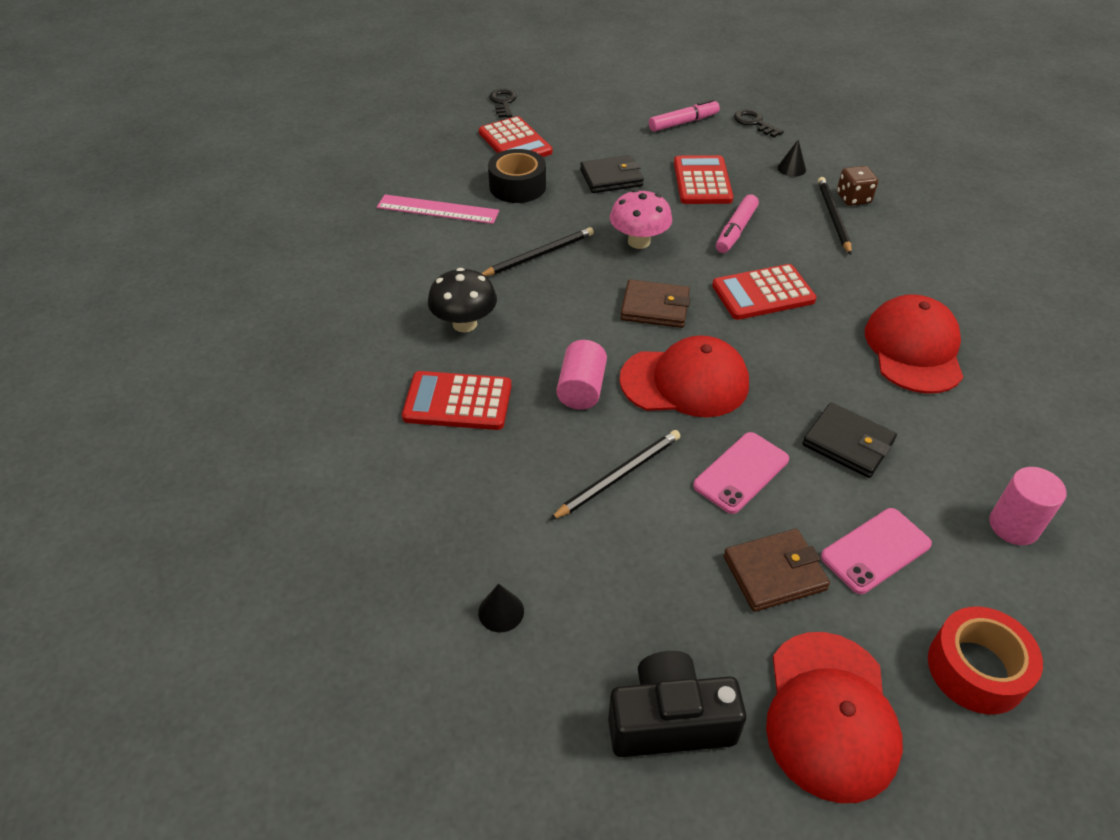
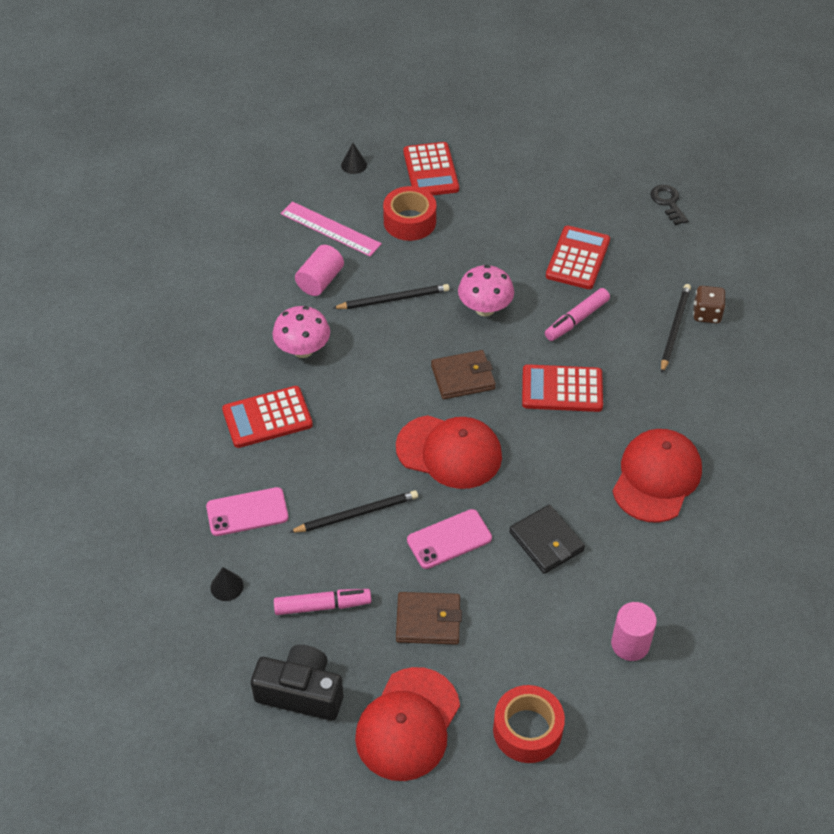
camera: 20 degrees right, 5 degrees up
(458, 402) = (267, 418): red calculator -> red calculator turned 45 degrees counterclockwise
(464, 324) = (303, 350): black mushroom -> pink mushroom
(503, 102) = (442, 119): black key -> none
(517, 186) = (409, 221): black tape -> red tape
(581, 389) = (365, 434): pink cylinder -> pink cylinder (320, 281)
(611, 178) = (497, 233): black wallet -> none
(655, 307) = (463, 377): brown wallet -> brown wallet turned 45 degrees counterclockwise
(683, 123) = (599, 185): pink marker -> pink marker (322, 606)
(791, 168) = (670, 265): black cone -> black cone (354, 165)
(875, 550) = (512, 628): pink phone -> pink phone (247, 512)

